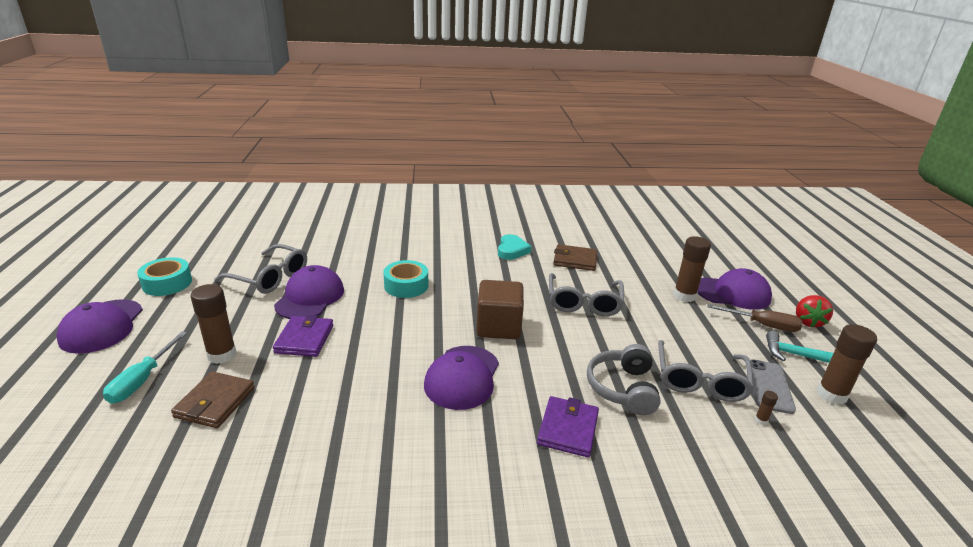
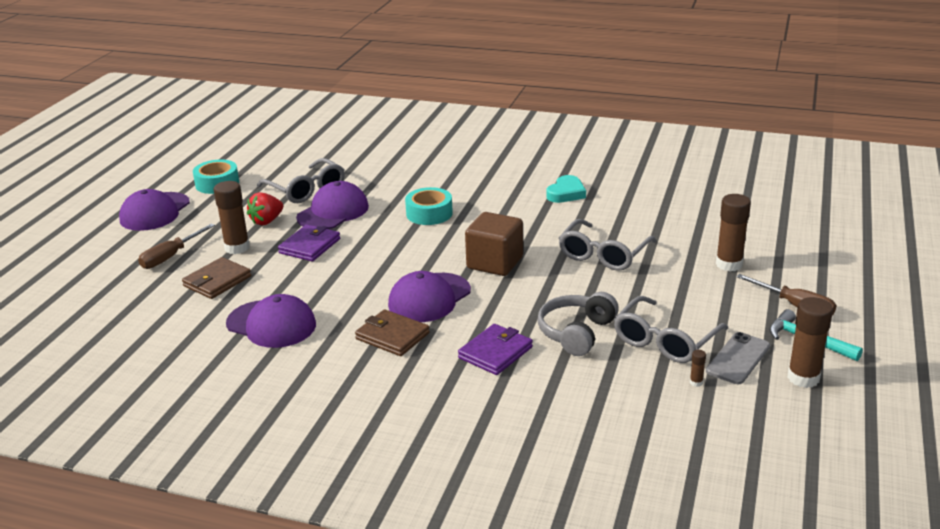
camera: 25 degrees right, 0 degrees up
(142, 380) = (171, 256): turquoise screwdriver -> brown screwdriver
(575, 260) = (631, 212): brown wallet -> brown wallet (392, 336)
(732, 293) = (793, 270): purple cap -> purple cap (271, 324)
(808, 322) = (859, 311): red strawberry -> red strawberry (267, 221)

